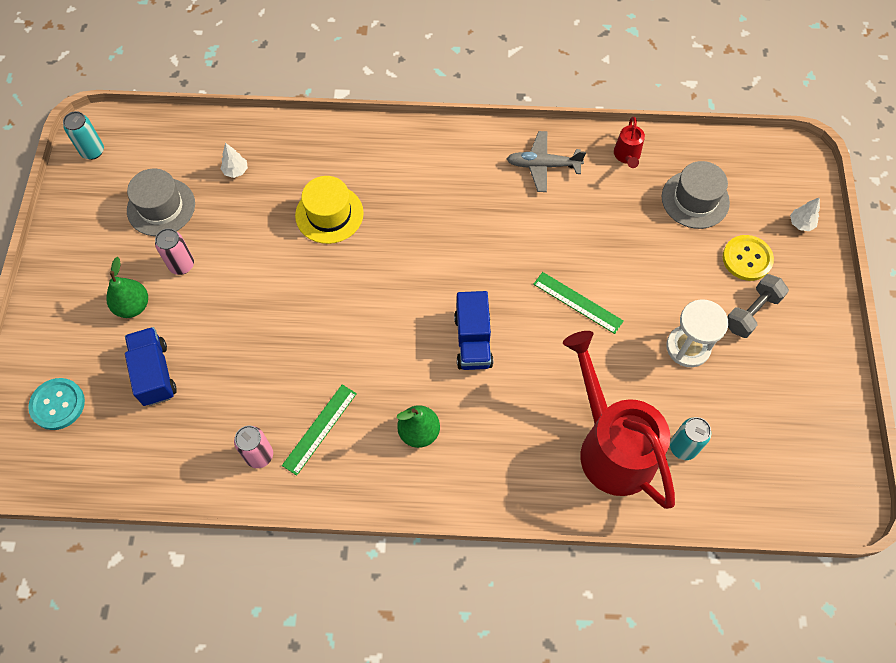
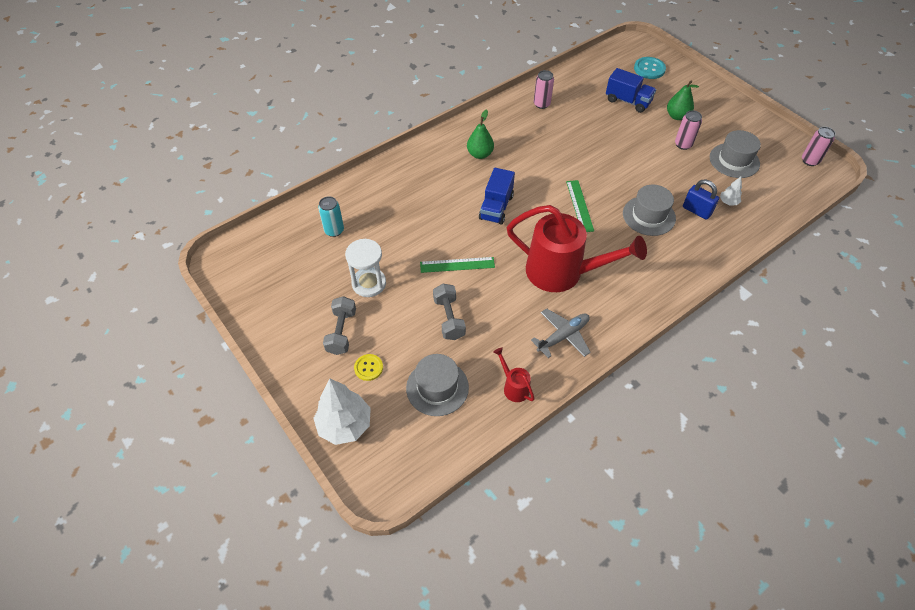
camera: 140 degrees right, 10 degrees down
(92, 151) = (809, 161): turquoise can -> pink can
(277, 185) = (696, 211): none -> blue padlock
(319, 429) = (527, 128): green ruler -> green ruler (579, 205)
(329, 214) = (649, 216): yellow hat -> grey hat
(473, 341) = (496, 207): blue truck -> blue truck turned 120 degrees counterclockwise
(611, 445) = (375, 207): red watering can -> red watering can (563, 273)
(634, 253) = (449, 318): none -> grey dumbbell
(747, 259) = (368, 368): yellow button -> yellow button, size x0.66
(801, 224) = (345, 425): white tree -> white tree, size x2.14

